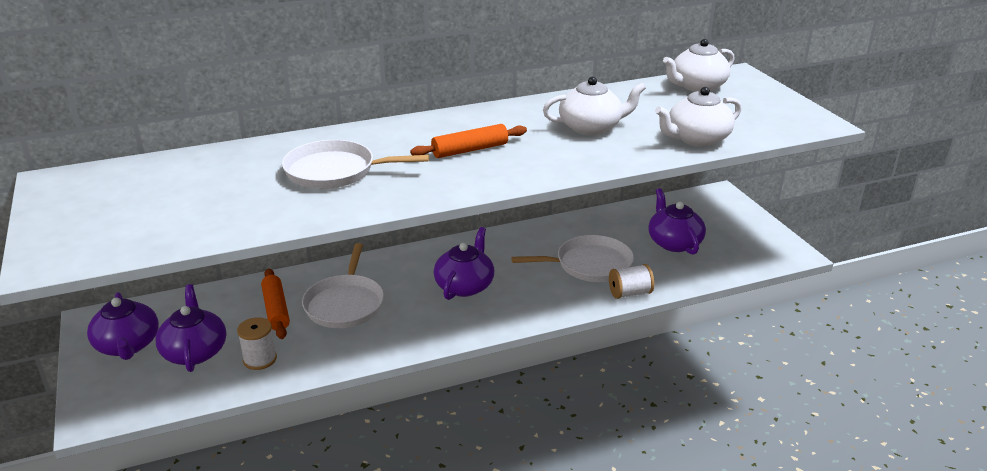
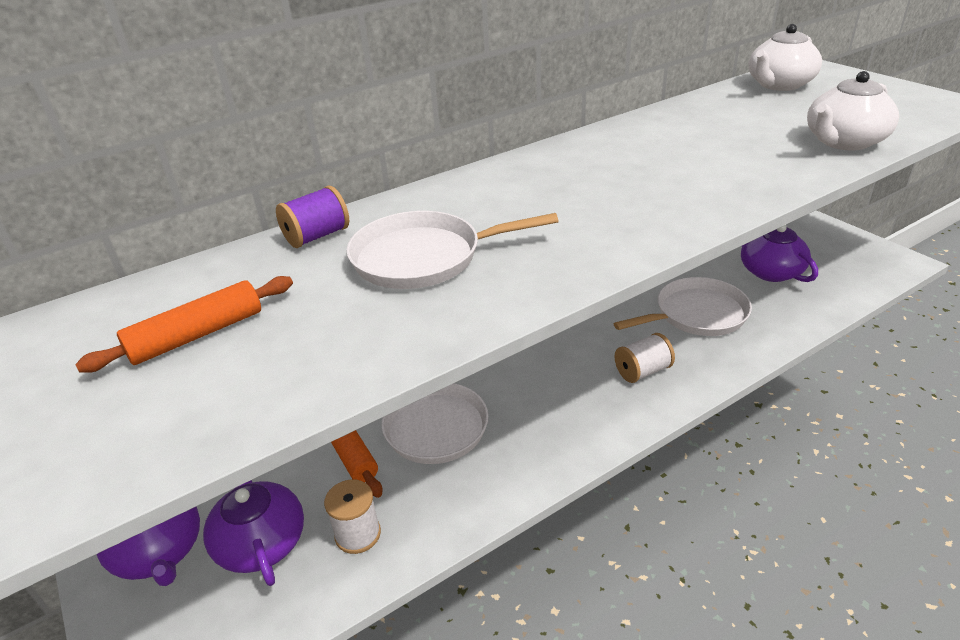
camera: 10 degrees left, 5 degrees up
(275, 147) = (317, 236): none -> purple spool
(465, 286) = (570, 369): purple teapot -> none
(470, 150) = (584, 198): orange rolling pin -> orange rolling pin (197, 335)
(591, 127) = (707, 147): white teapot -> none
(630, 293) = (765, 342): white spool -> white spool (642, 371)

